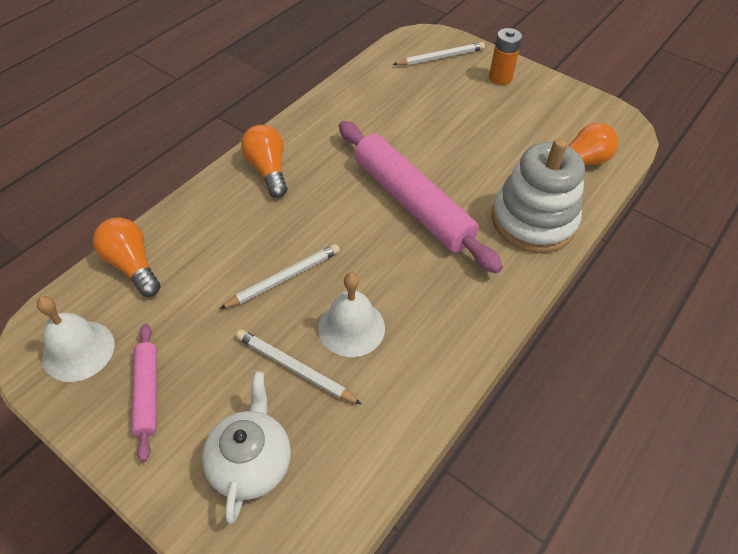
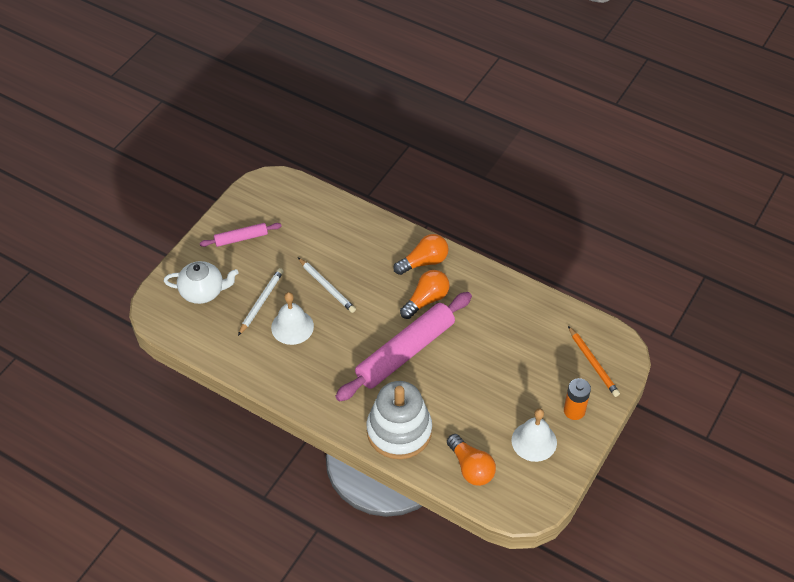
camera: 85 degrees right, 0 degrees up
(78, 350) = (265, 201): white bell -> white bell (534, 441)
(132, 265) = (328, 209): orange light bulb -> orange light bulb (426, 300)
(440, 57) = (593, 363): white pencil -> orange pencil

